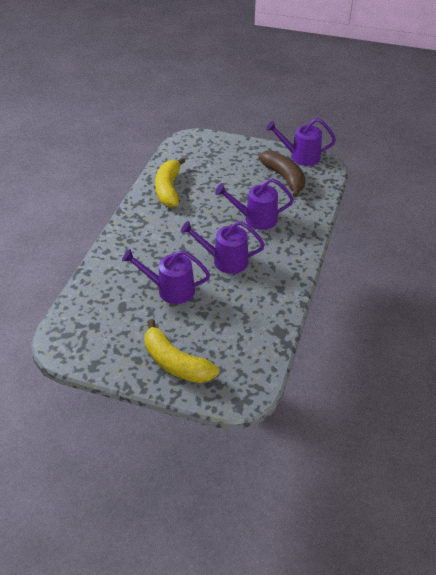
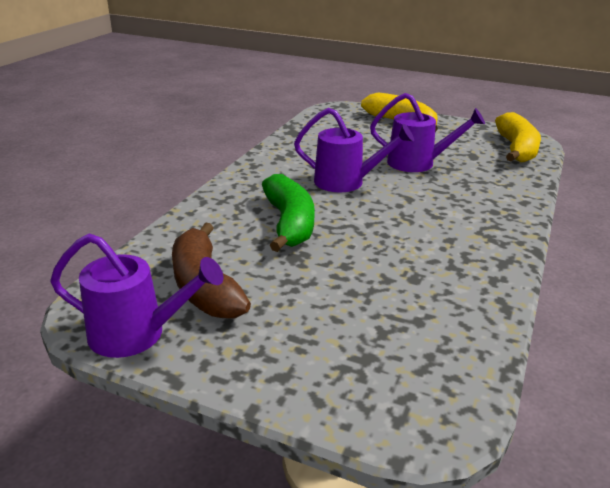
camera: 175 degrees left, 15 degrees down
(169, 189) = (453, 281): yellow banana -> yellow banana (516, 149)
(255, 219) = (289, 223): purple watering can -> green banana

